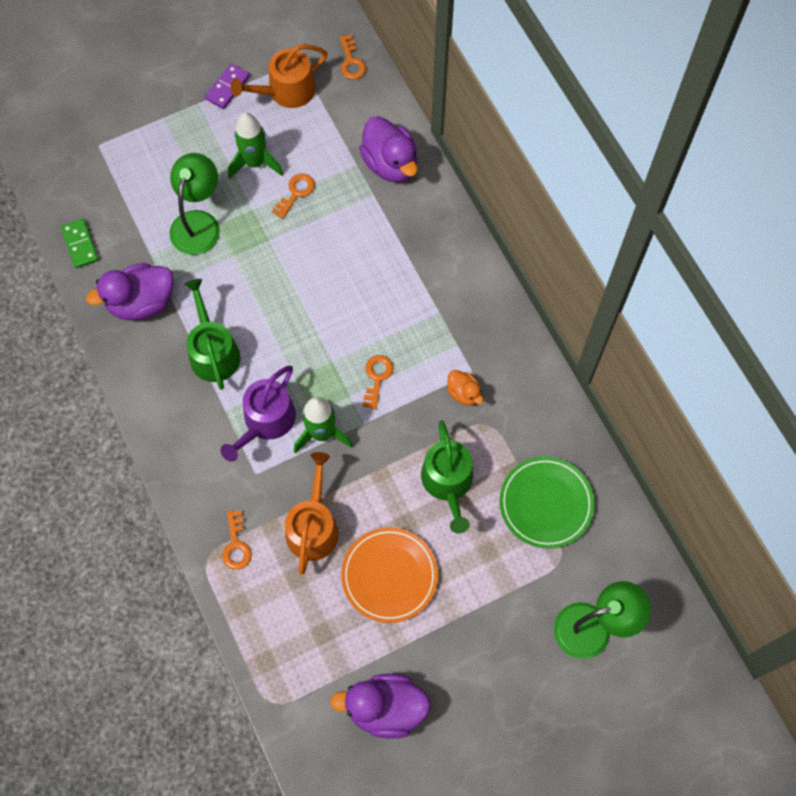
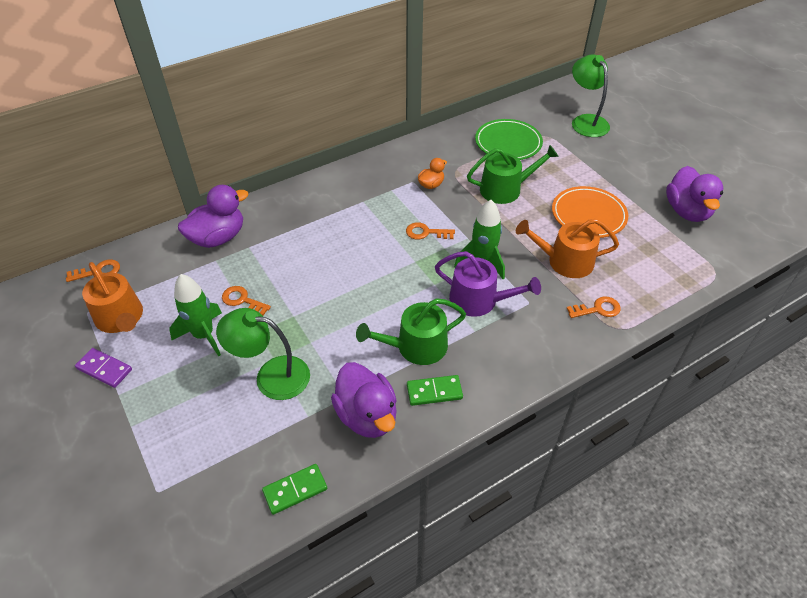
camera: 95 degrees left, 20 degrees down
(157, 363) = (434, 391): none -> green domino

